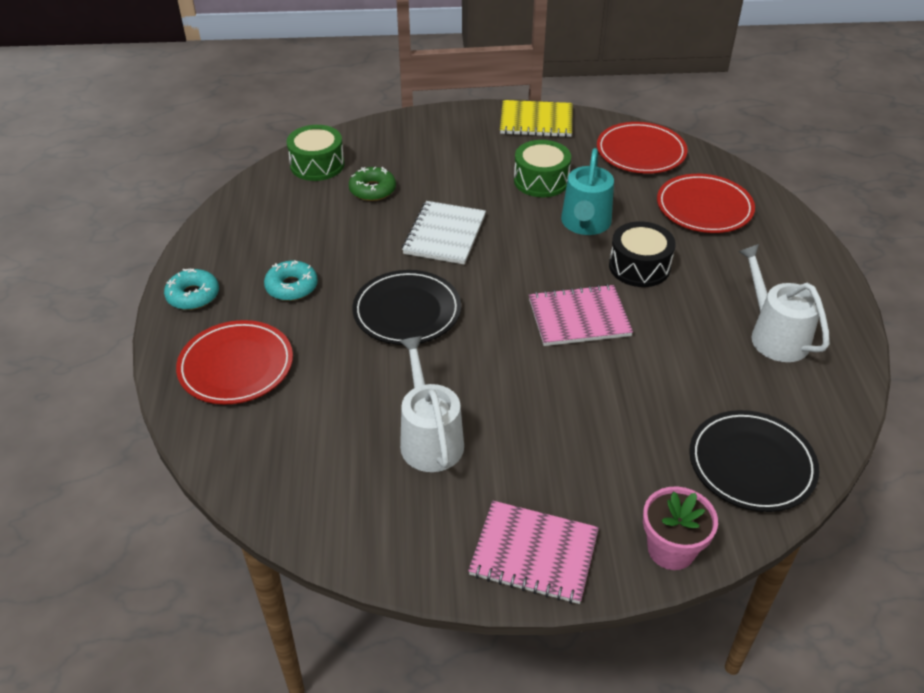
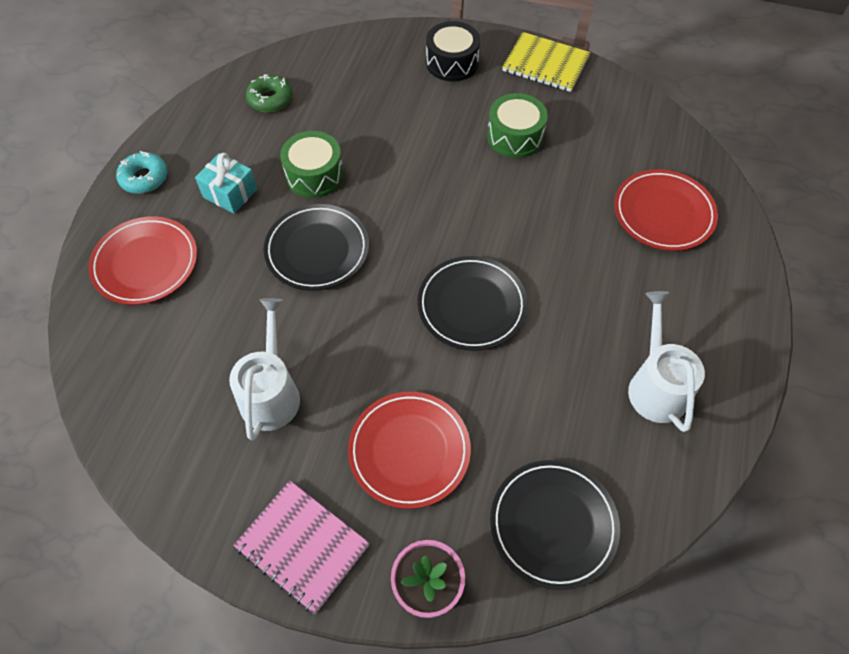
camera: 20 degrees right, 15 degrees up
(291, 287) = (230, 193): turquoise donut -> turquoise gift
(317, 165) = (315, 63): green drum -> green drum (314, 175)
(372, 190) = (351, 105): green donut -> green donut (270, 99)
(445, 235) = (392, 174): white notebook -> none
(579, 318) = (471, 305): pink notebook -> black plate
(585, 224) = (533, 199): turquoise watering can -> none
(639, 266) = (560, 264): black drum -> black drum (452, 63)
(640, 152) = (632, 128): red plate -> red plate (409, 451)

